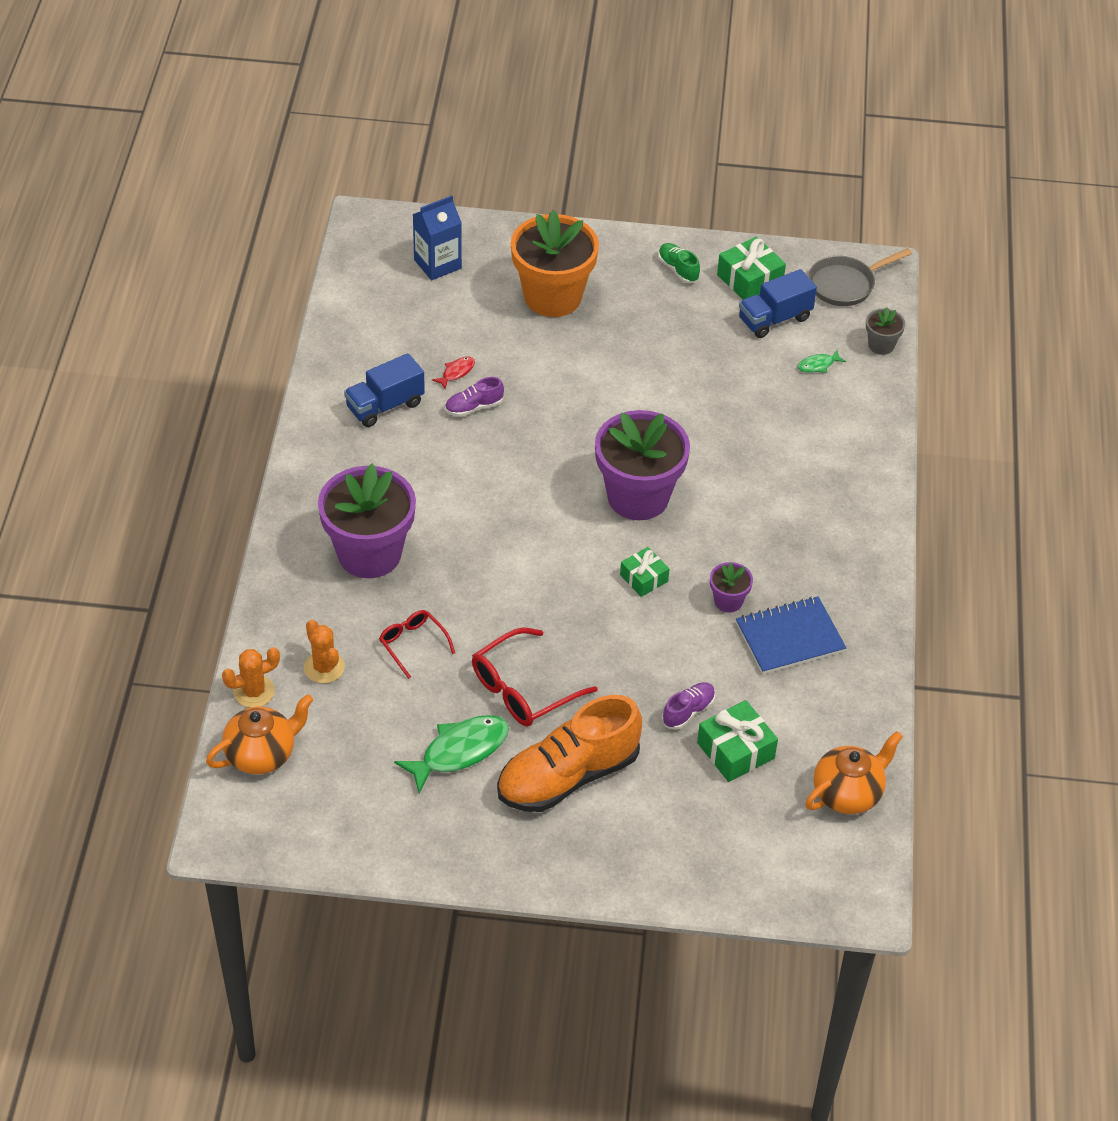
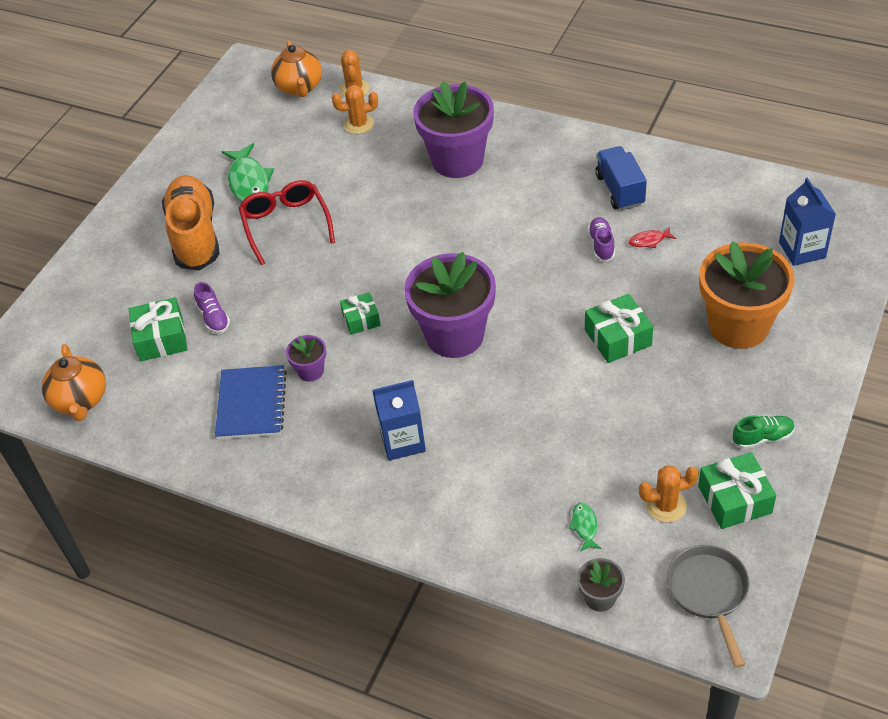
camera: 115 degrees right, 0 degrees up
(413, 644) = (358, 172): red glasses -> none
(456, 372) = (649, 240): red fish -> red fish turned 105 degrees clockwise
(597, 376) = (618, 338): none -> green gift
(774, 319) = (666, 505): blue truck -> orange cactus
(783, 506) = (402, 441): none -> blue carton

